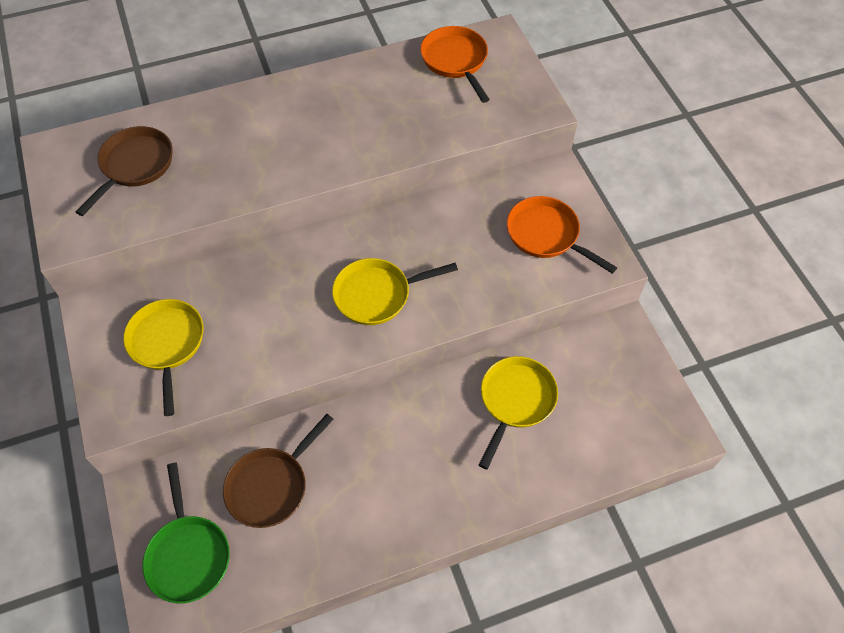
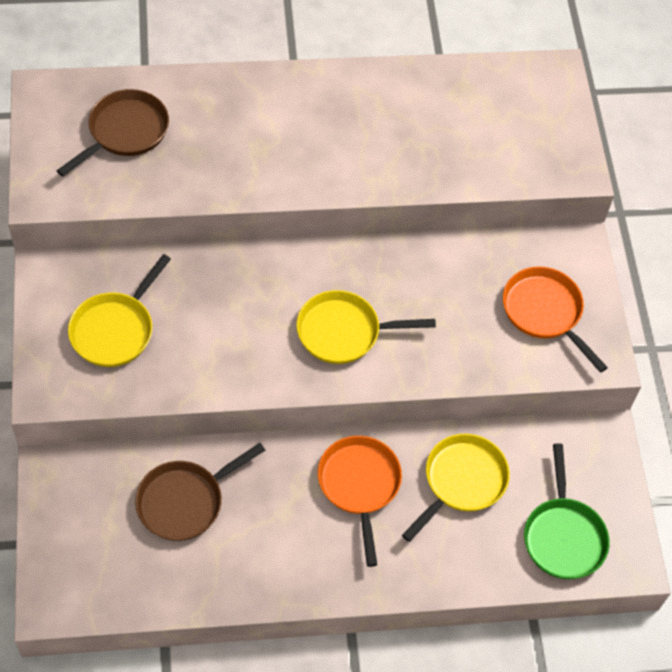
camera: 10 degrees right, 0 degrees up
(167, 344) = (115, 329): yellow pan -> yellow pan turned 150 degrees counterclockwise
(188, 555) = (87, 546): green pan -> green pan (563, 536)
(455, 61) = (499, 92): orange pan -> orange pan (359, 485)

